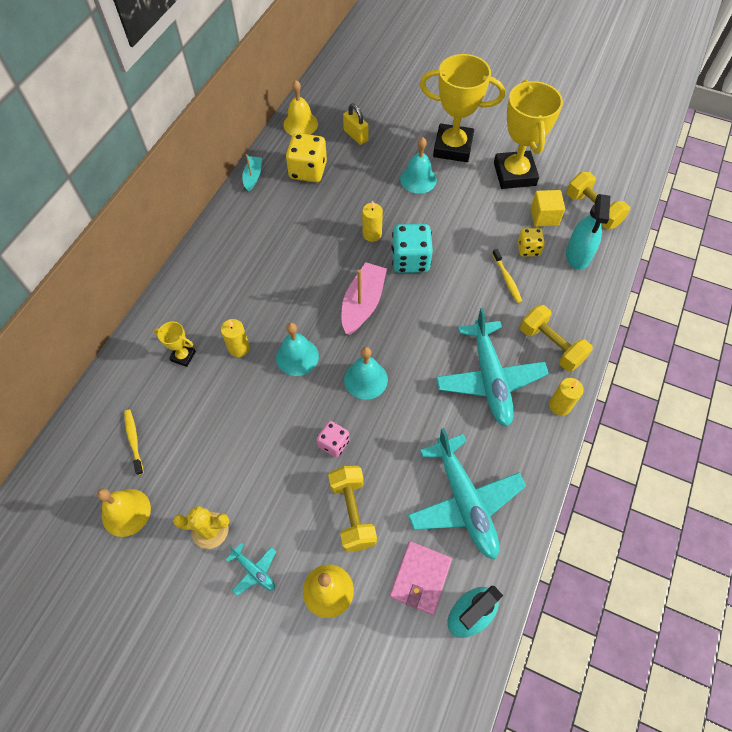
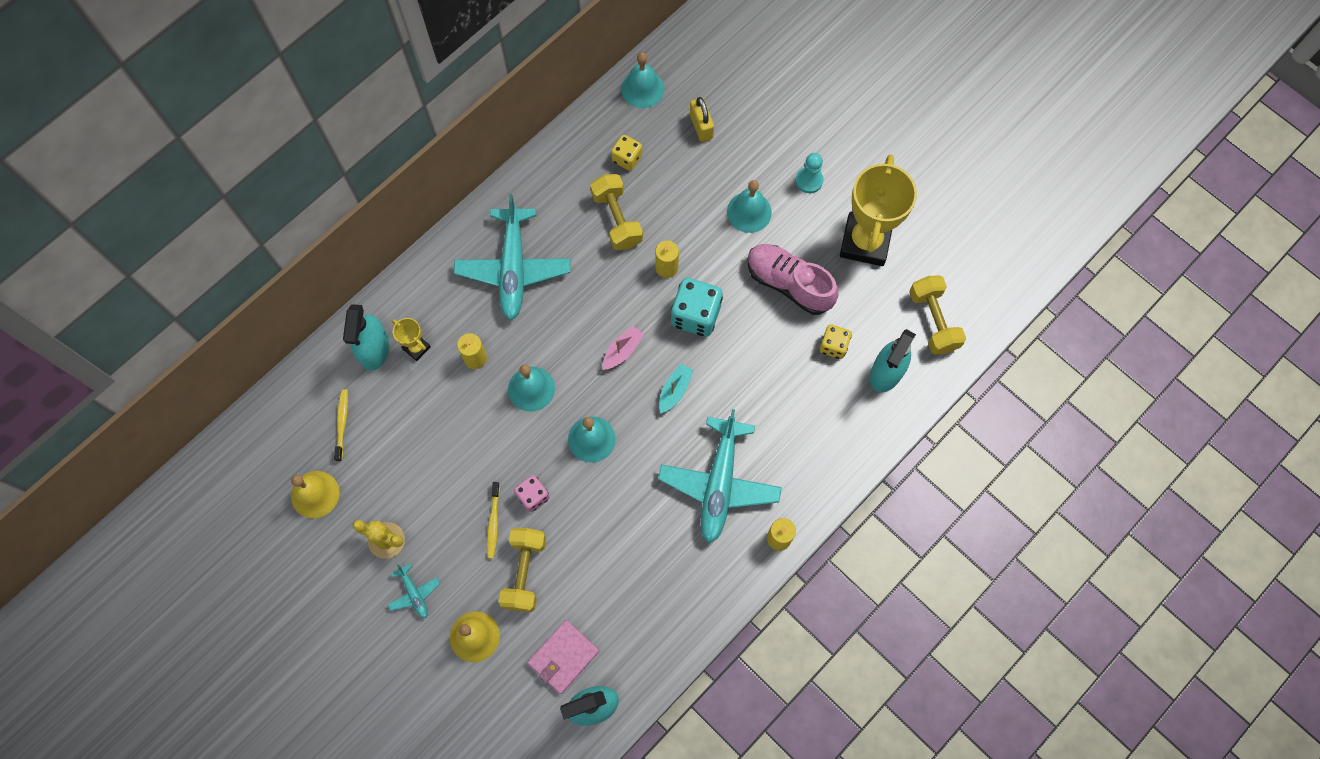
camera: 20 degrees right, 10 degrees up
(145, 369) = (374, 349): none -> turquoise spray bottle
(253, 177) = (562, 146): turquoise boat -> turquoise boat (675, 390)
(300, 124) = (642, 89): yellow bell -> turquoise bell
(308, 171) = (627, 158): yellow dice -> yellow dice, size x0.59
(363, 304) = (622, 351): pink boat -> pink boat, size x0.57
(453, 147) = (809, 180): yellow trophy -> turquoise pawn
(465, 502) = (636, 601): turquoise plane -> turquoise plane (513, 269)
(472, 217) = (789, 284): none -> pink shoe
(507, 279) = (792, 374): yellow toothbrush -> yellow toothbrush (493, 522)
(544, 216) = (872, 310): yellow cube -> none
(551, 346) = (802, 470): yellow dumbbell -> yellow dumbbell (617, 219)

